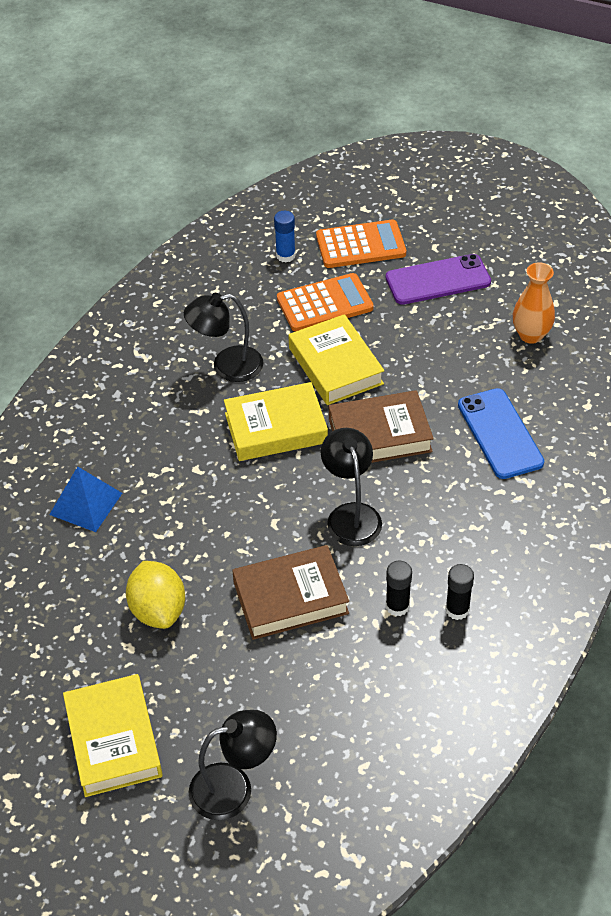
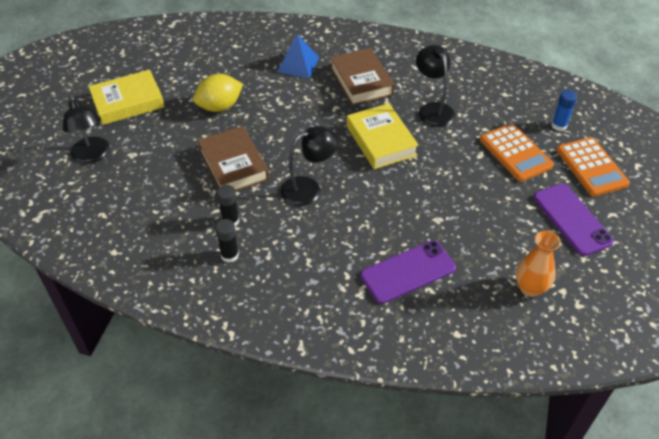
camera: 80 degrees right, 0 degrees up
(335, 366) = (451, 166): yellow book -> none
(380, 435) = (388, 197): brown book -> brown book (361, 81)
(499, 434) = (408, 272): blue phone -> purple phone

